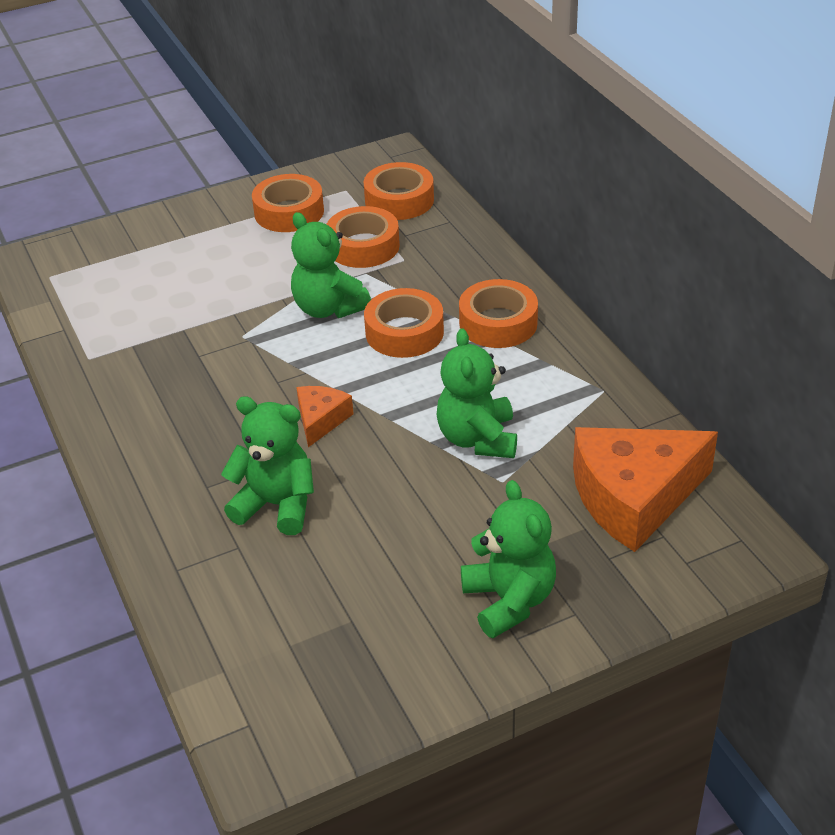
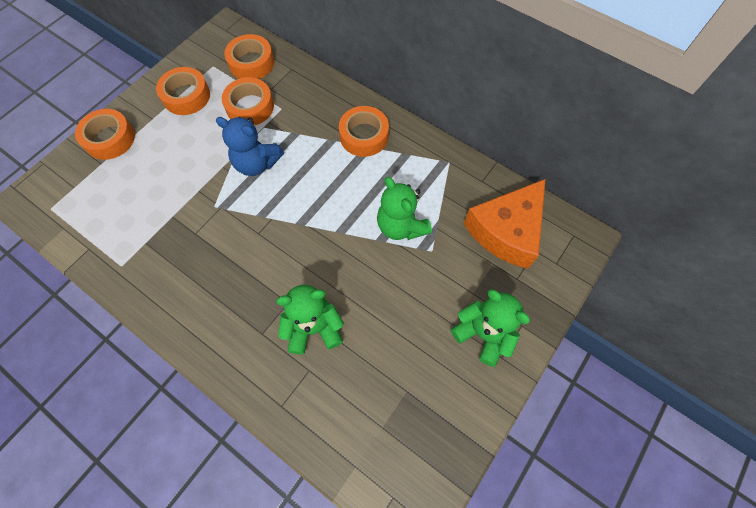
camera: 30 degrees left, 25 degrees up
(321, 420) = (302, 251): orange cheese -> none
(329, 308) = (257, 163): green teddy bear -> blue teddy bear
(404, 332) = (313, 164): orange tape -> orange tape (110, 139)

